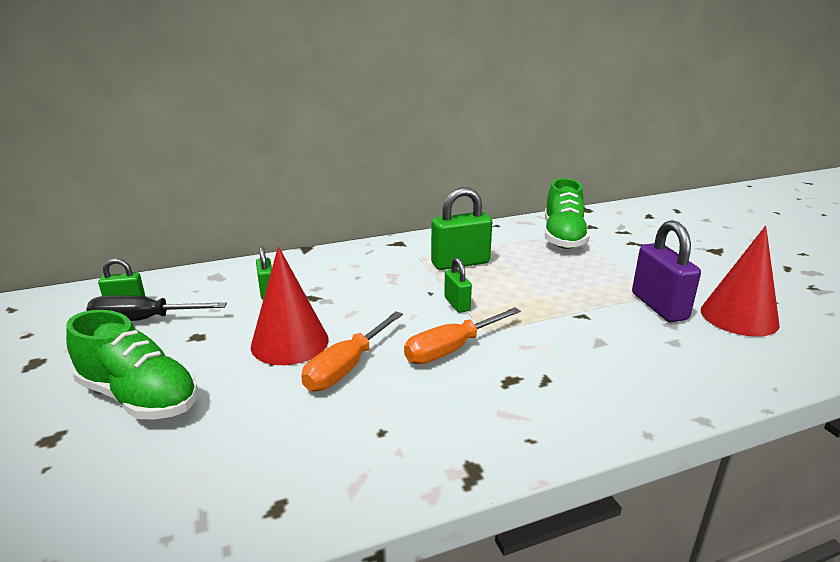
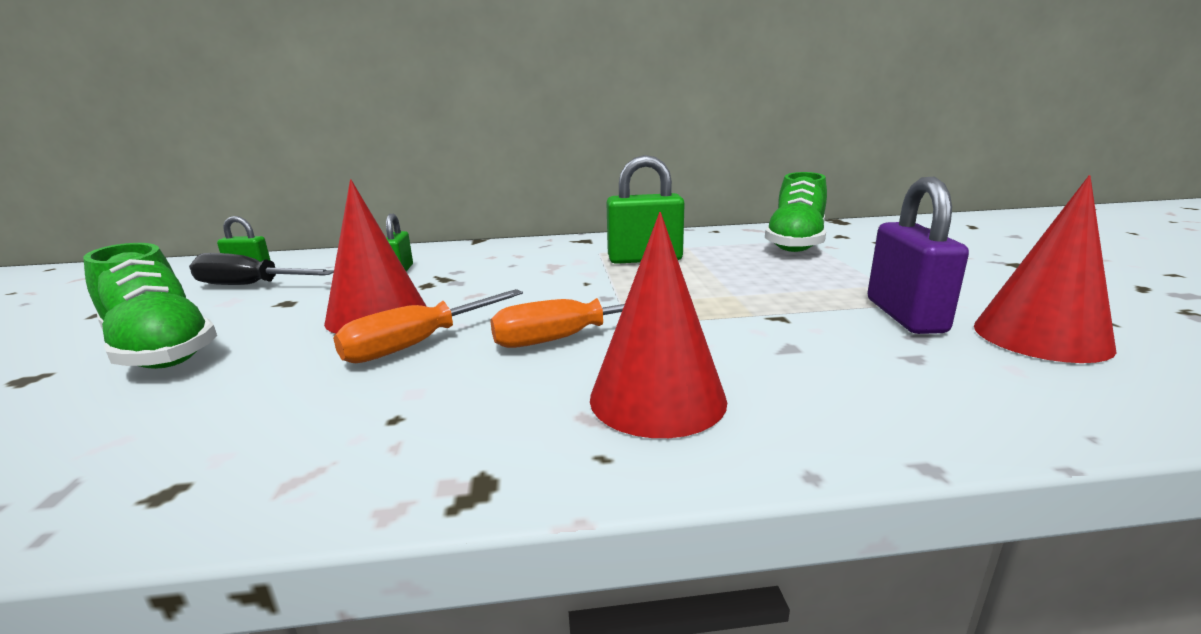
camera: 15 degrees right, 5 degrees down
(457, 304) = (611, 294): green padlock -> none
(539, 393) = (657, 398): none -> red cone

